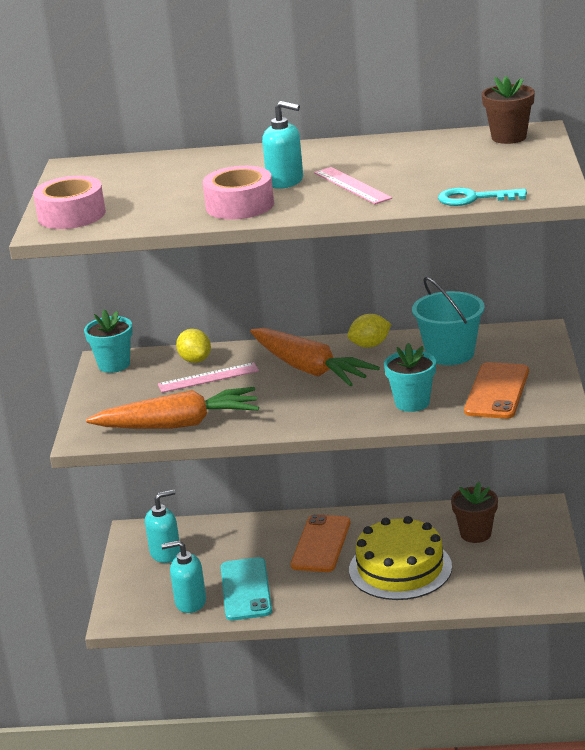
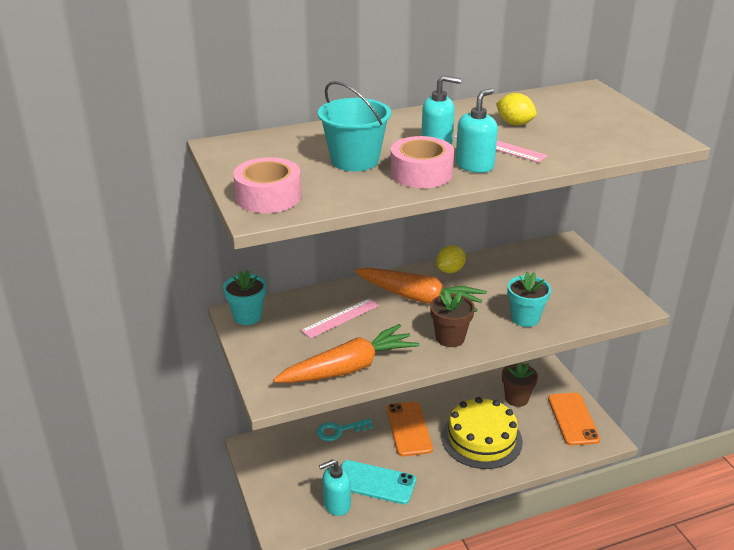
camera: 25 degrees left, 5 degrees up
(166, 553) = (289, 461): turquoise soap dispenser -> turquoise soap dispenser (474, 165)
(195, 360) = (317, 302): yellow lemon -> yellow lemon (514, 124)
(246, 589) = (375, 482): turquoise phone -> turquoise phone turned 45 degrees counterclockwise
(450, 353) = (517, 270): turquoise bucket -> turquoise bucket (354, 160)
(474, 198) = (614, 151): turquoise key -> turquoise key (339, 430)
(497, 391) = (580, 299): orange phone -> orange phone (573, 419)
(509, 137) = (575, 95): brown flower pot -> brown flower pot (450, 338)

